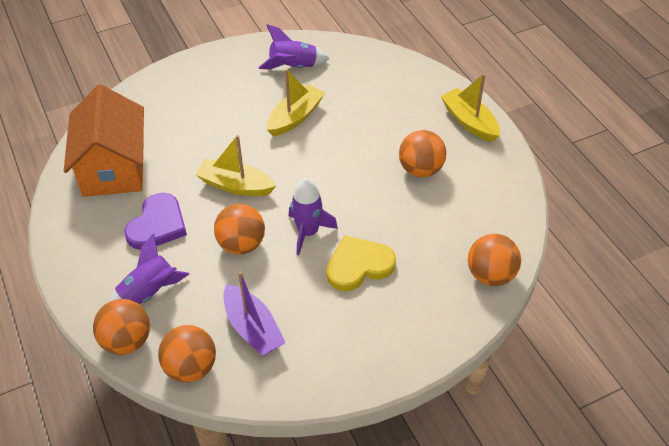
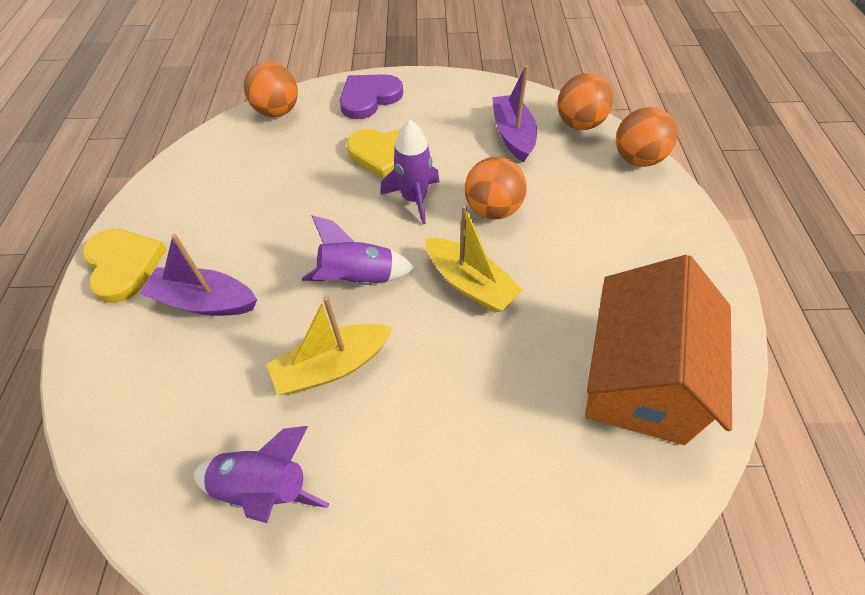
camera: 155 degrees left, 5 degrees up
(148, 293) = (609, 193): purple rocket -> purple rocket (358, 279)
(157, 225) = (586, 265): purple heart -> purple heart (369, 98)
(397, 121) = (205, 301): none -> purple boat
(420, 170) = (241, 225): orange ball -> none
(469, 122) = (123, 265): yellow boat -> yellow heart

